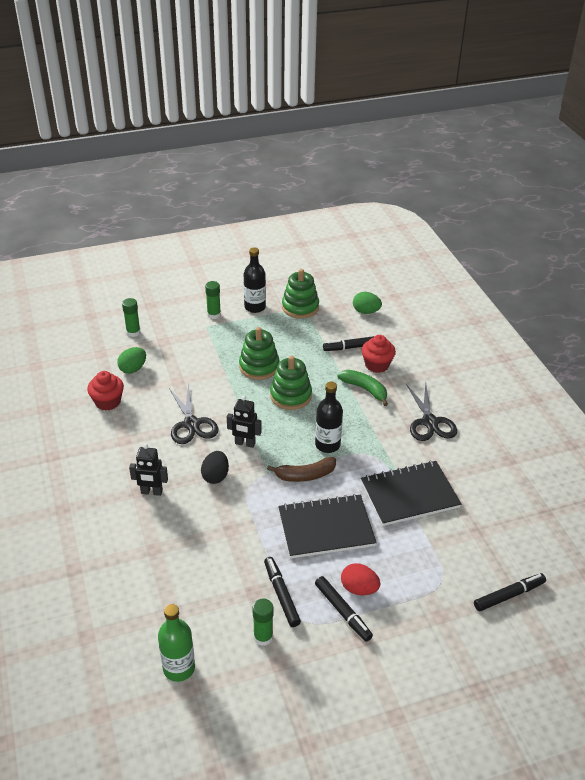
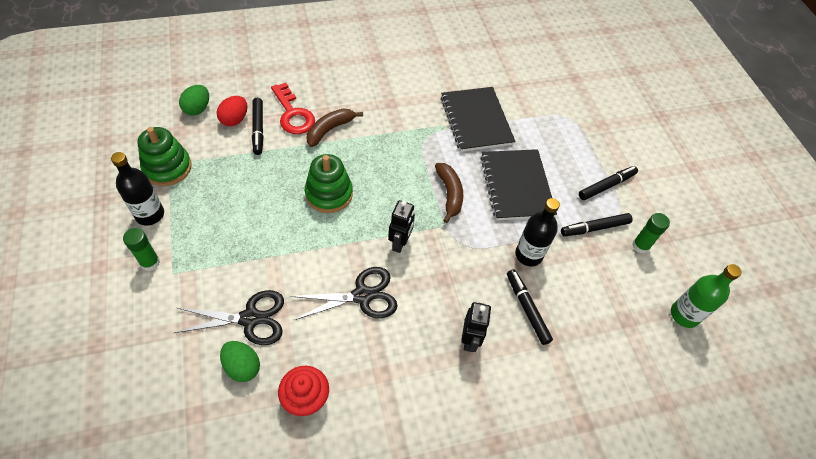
camera: 90 degrees left, 15 degrees up
(133, 332) = (157, 368): green glue stick -> none
(215, 476) = (448, 274): black egg -> none
(259, 367) = (272, 219): green stacking toy -> none
(327, 445) = (408, 171): black bottle -> black bottle (528, 255)
(359, 589) = (582, 171): red egg -> red egg (235, 119)
(365, 389) = (329, 130): green banana -> brown banana
(377, 365) = (293, 114): red cupcake -> red key
(429, 422) = (385, 90): black scissors -> black scissors (250, 318)
(509, 595) = (577, 82): black marker -> black marker (527, 309)

